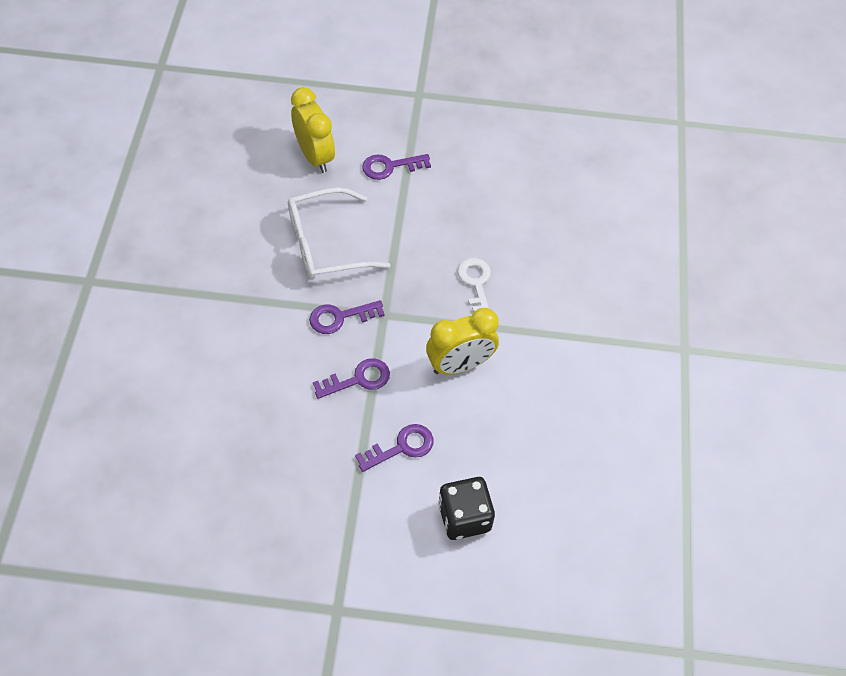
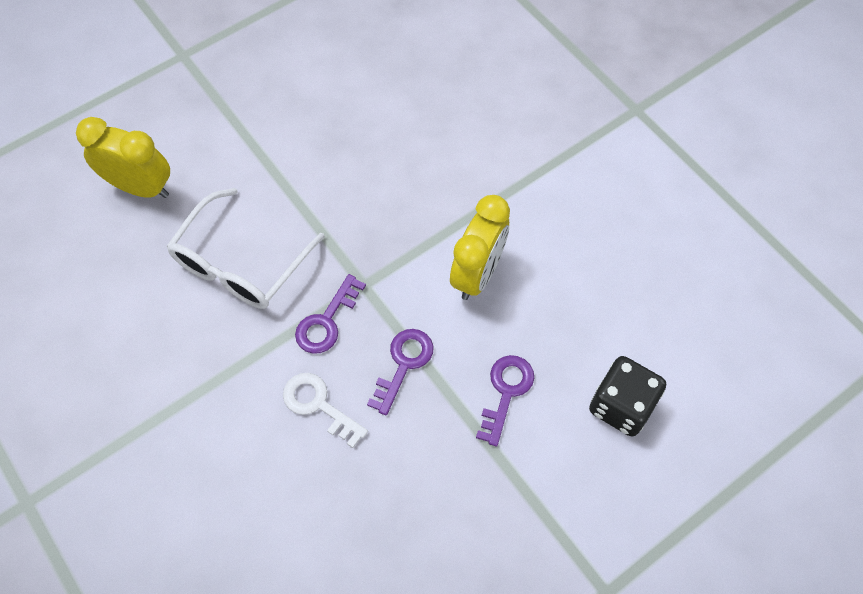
camera: 40 degrees left, 5 degrees up
(390, 166) = (226, 142): purple key -> none
(476, 284) = (416, 190): white key -> white key (319, 405)

